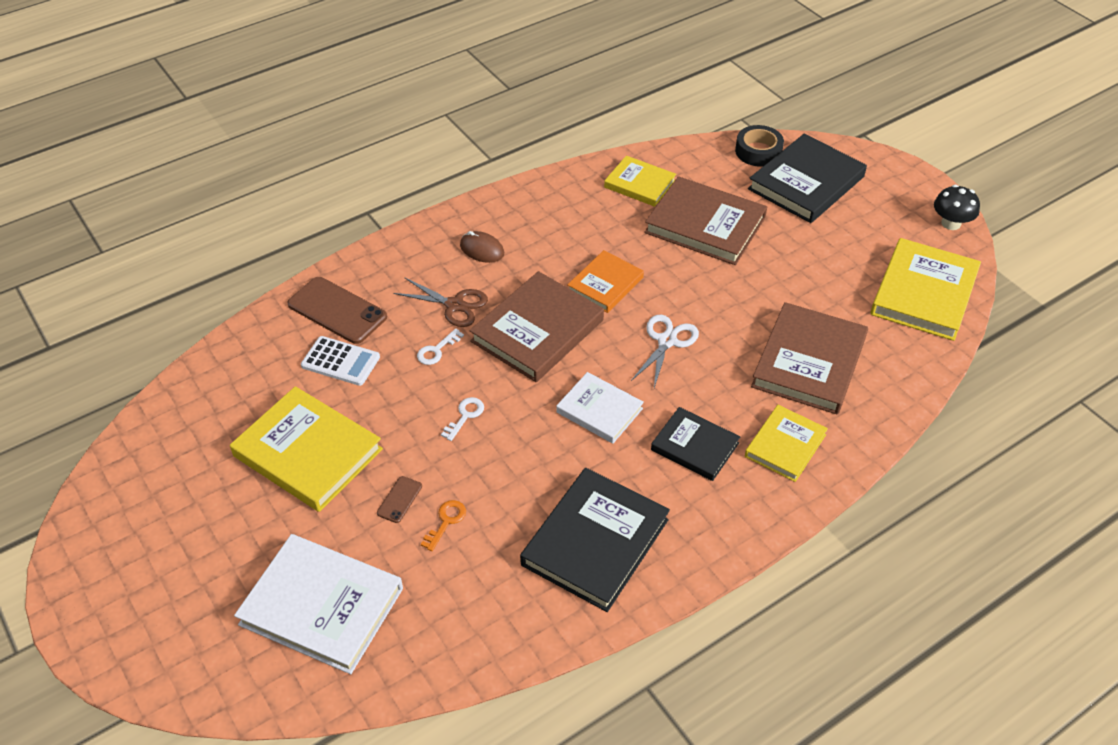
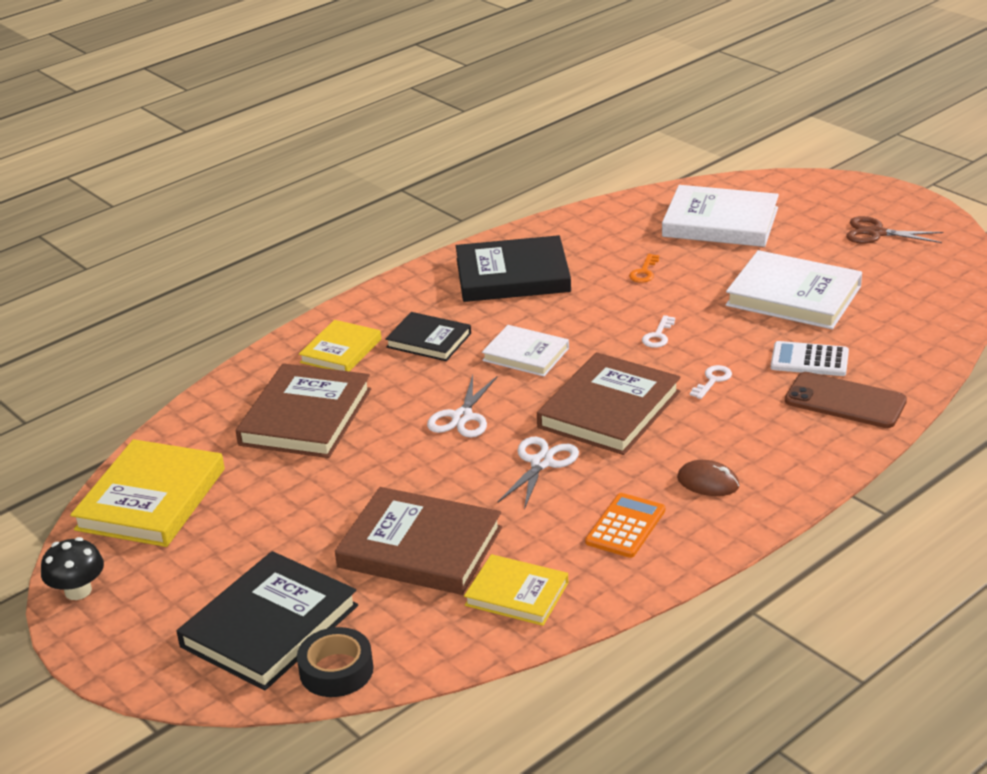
camera: 175 degrees right, 15 degrees down
(307, 453) = (793, 296): yellow book -> white book
(399, 499) = (691, 279): brown phone -> none
(454, 305) = (713, 421): brown scissors -> brown scissors (876, 233)
(554, 222) = (625, 526): none -> orange calculator
(595, 542) = (512, 275): black book -> black book turned 60 degrees clockwise
(605, 284) = (541, 463): orange book -> white scissors

